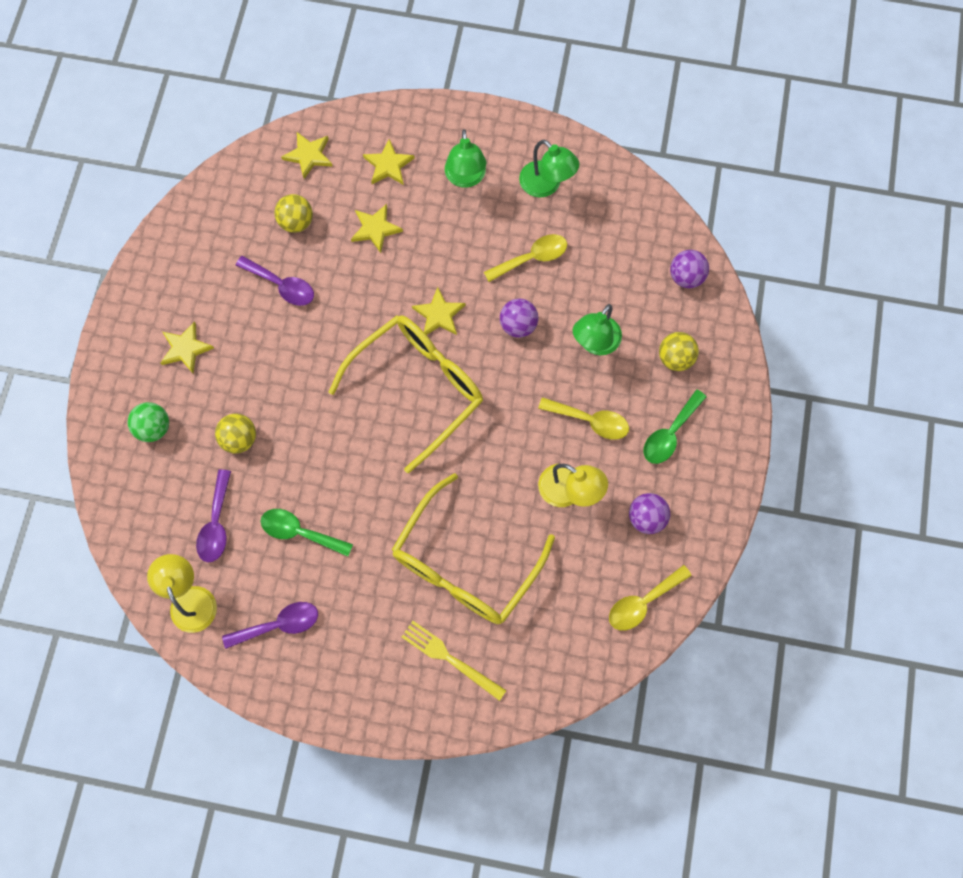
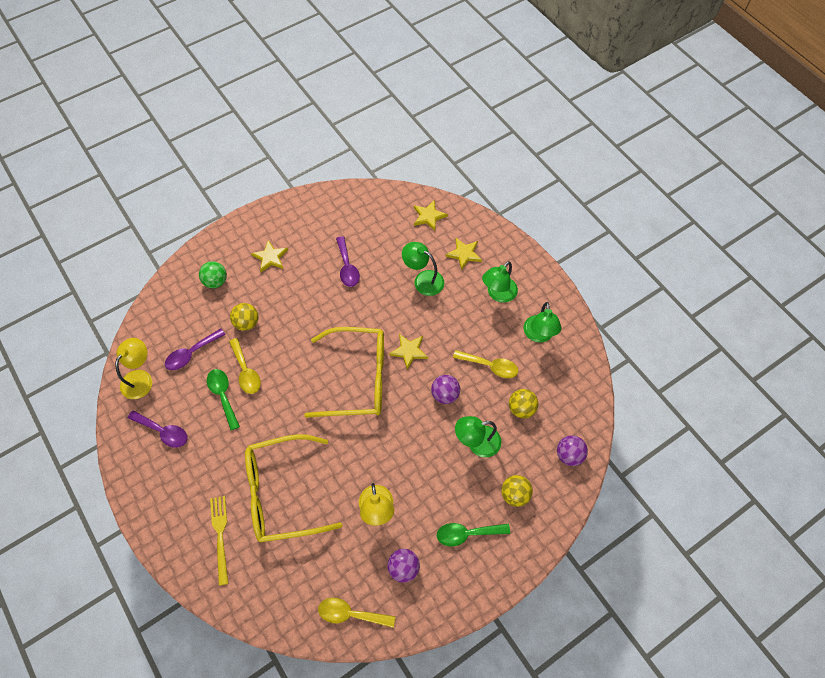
camera: 45 degrees right, 10 degrees down
(296, 222) = (388, 243): yellow ball -> yellow ball (521, 408)
(375, 229) = (423, 280): yellow star -> green lamp
(590, 421) = (429, 483): yellow spoon -> yellow spoon (246, 371)

